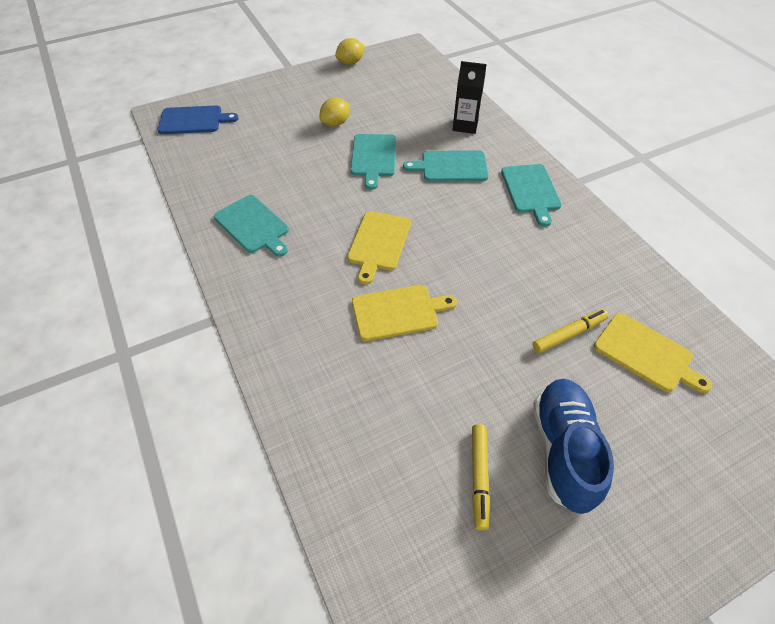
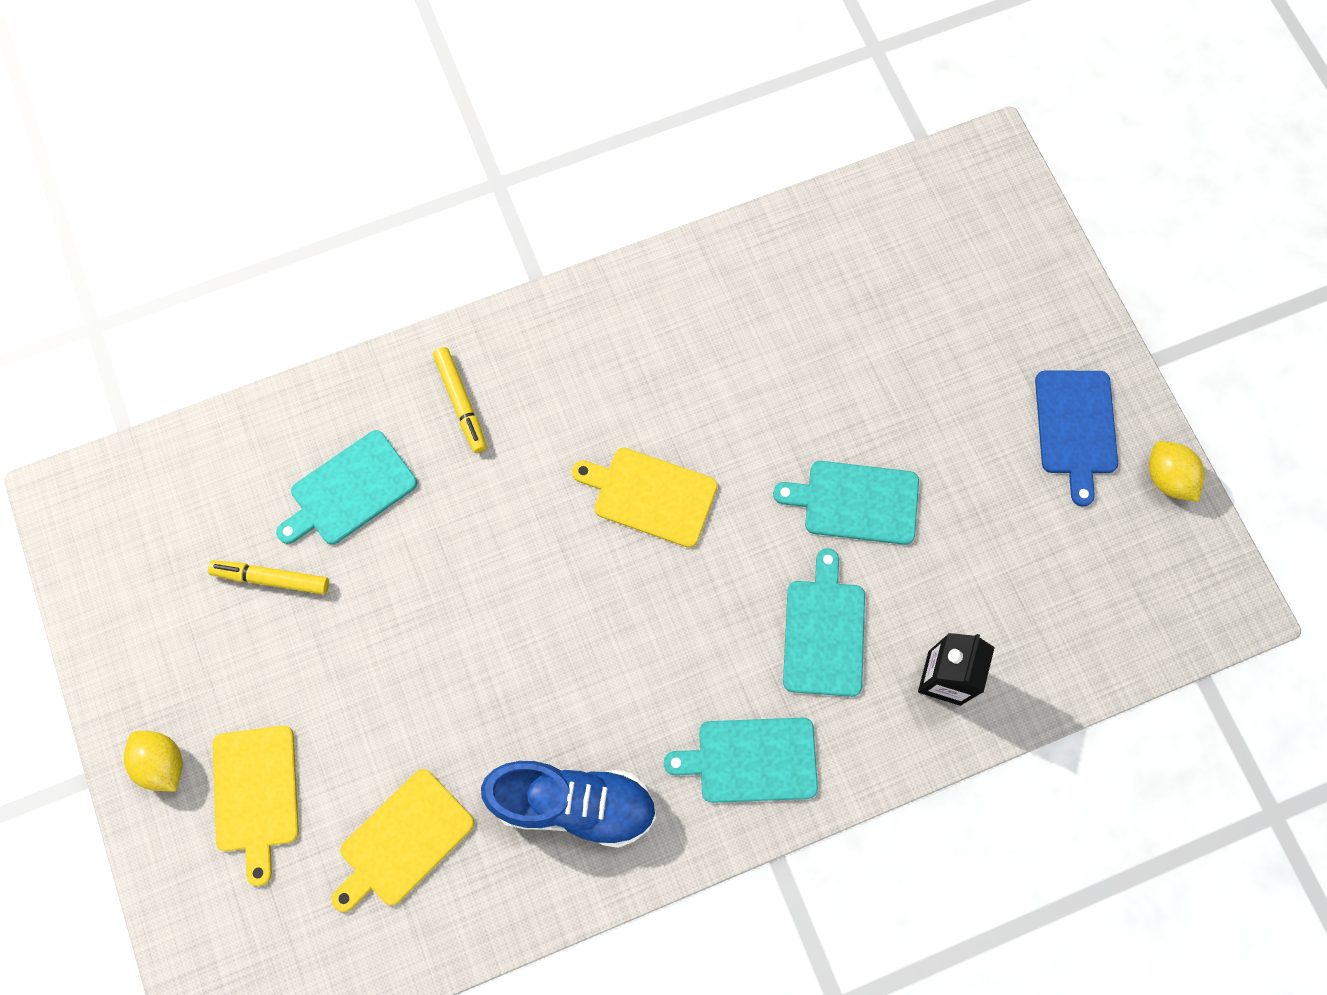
camera: 95 degrees right, 20 degrees up
(193, 120) = (972, 208): blue cutting board -> blue cutting board (1076, 427)
(253, 225) = (703, 318): turquoise cutting board -> turquoise cutting board (350, 490)
(335, 123) = (957, 442): yellow lemon -> yellow lemon (163, 763)
(398, 312) = (517, 512): yellow cutting board -> yellow cutting board (256, 794)
(563, 450) = (287, 685): blue shoe -> blue shoe (574, 803)
(569, 334) = (450, 740): yellow marker -> yellow marker (461, 402)

